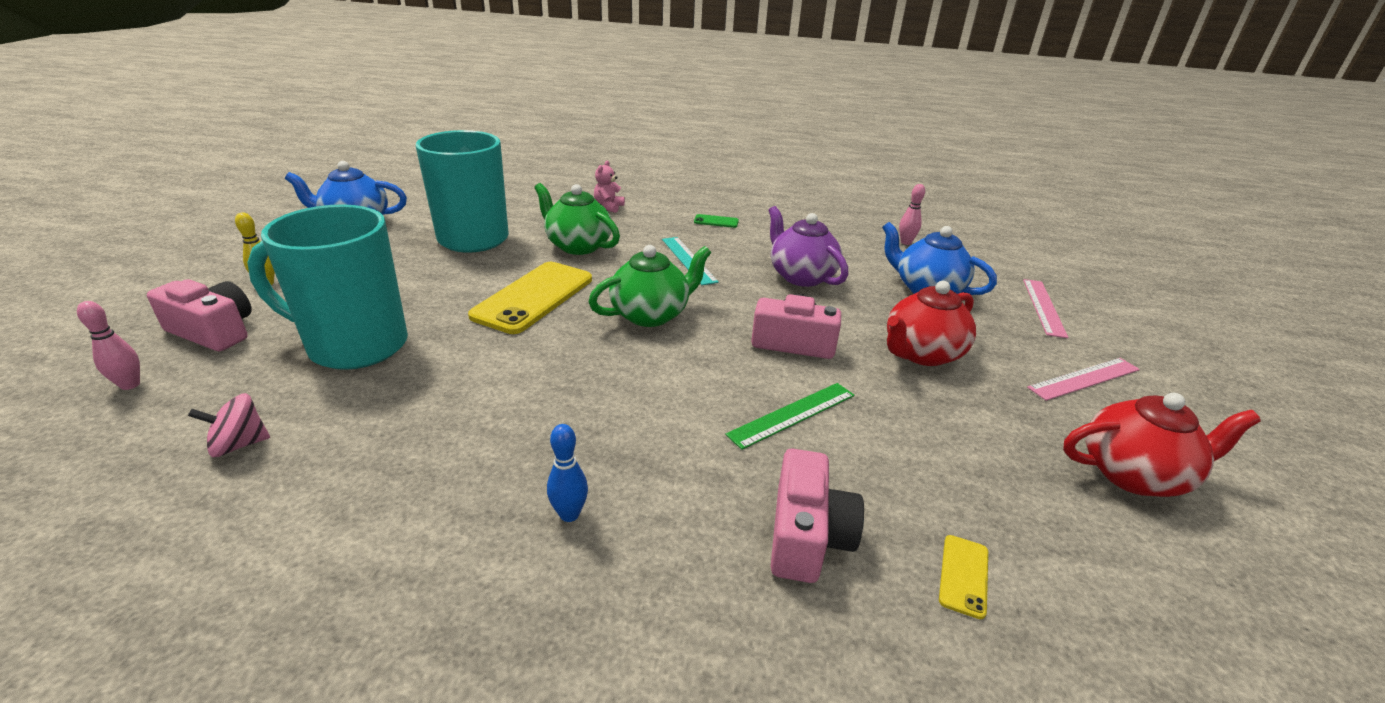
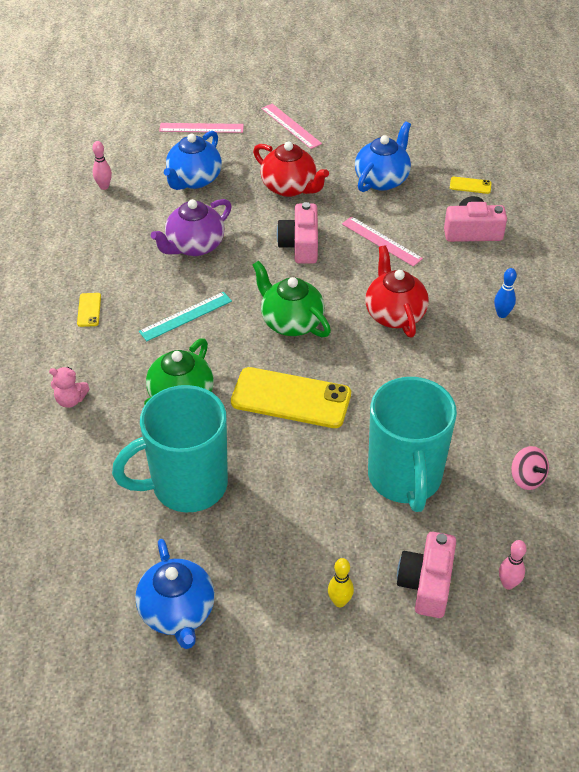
camera: 100 degrees left, 15 degrees up
(716, 221) = (89, 310): green phone -> yellow phone
(792, 414) = (381, 241): green ruler -> pink ruler
(959, 448) = (382, 179): none -> blue teapot
(1134, 474) = (375, 125): red teapot -> red teapot (394, 314)

